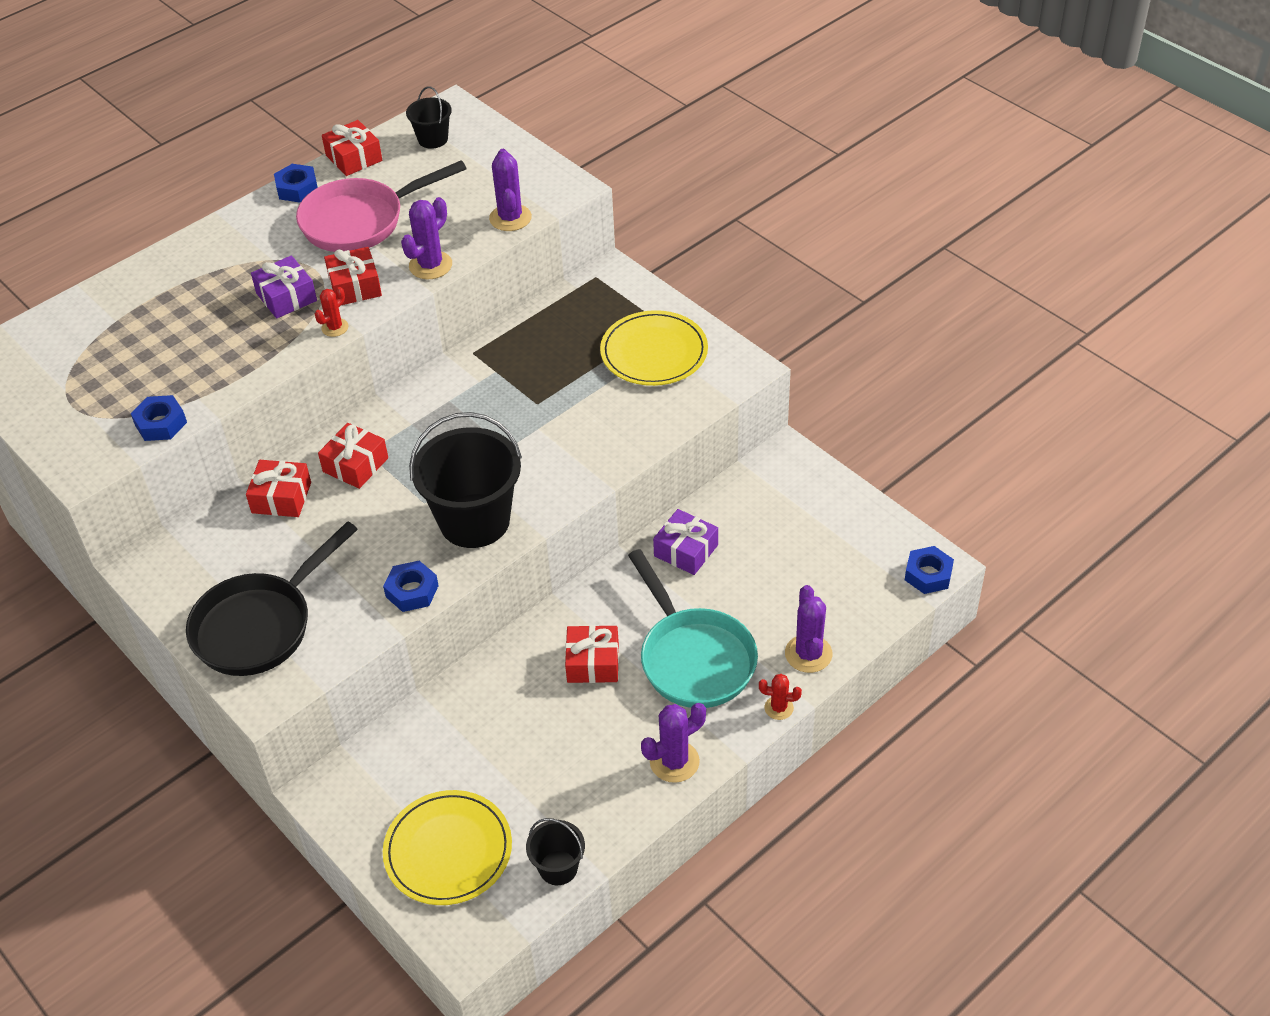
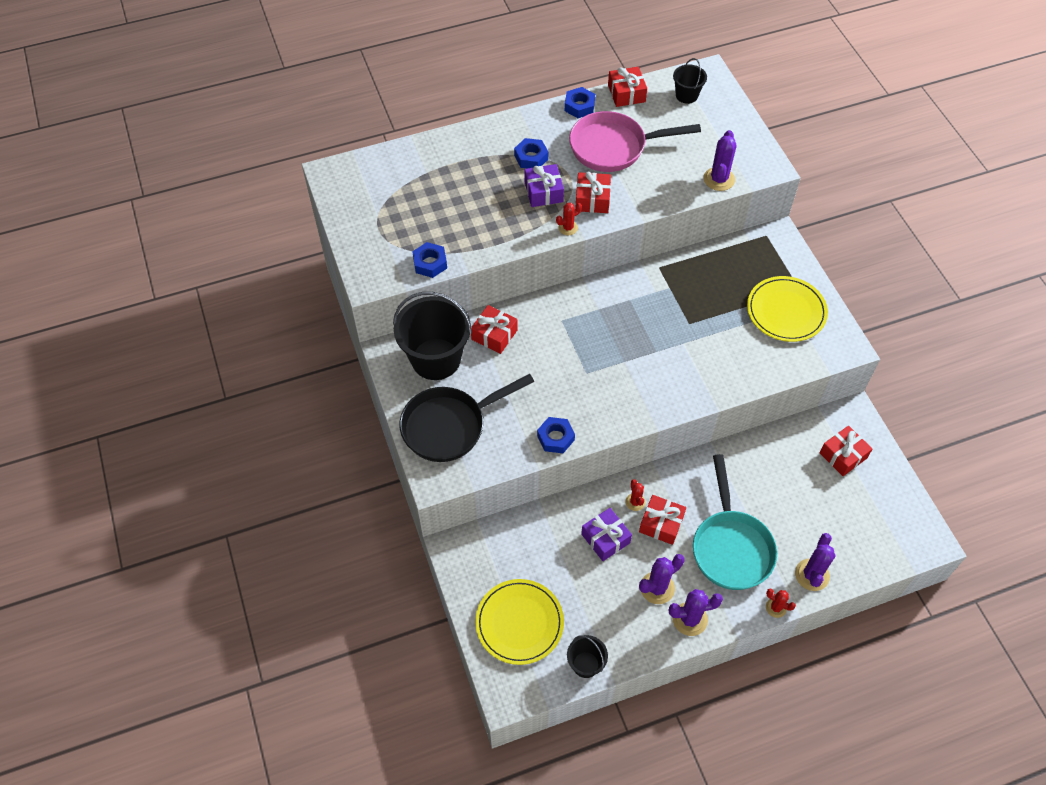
camera: 20 degrees right, 10 degrees up
(355, 465) = (550, 327): red gift -> red gift (843, 455)
(430, 265) = (650, 200): purple cactus -> purple cactus (657, 588)
(474, 521) = (615, 400): black bucket -> black bucket (436, 359)
(548, 649) = (635, 502): none -> red cactus
(686, 550) = (755, 463): purple gift -> purple gift (605, 538)
(928, 574) = (921, 547): blue nut -> blue nut (531, 157)

